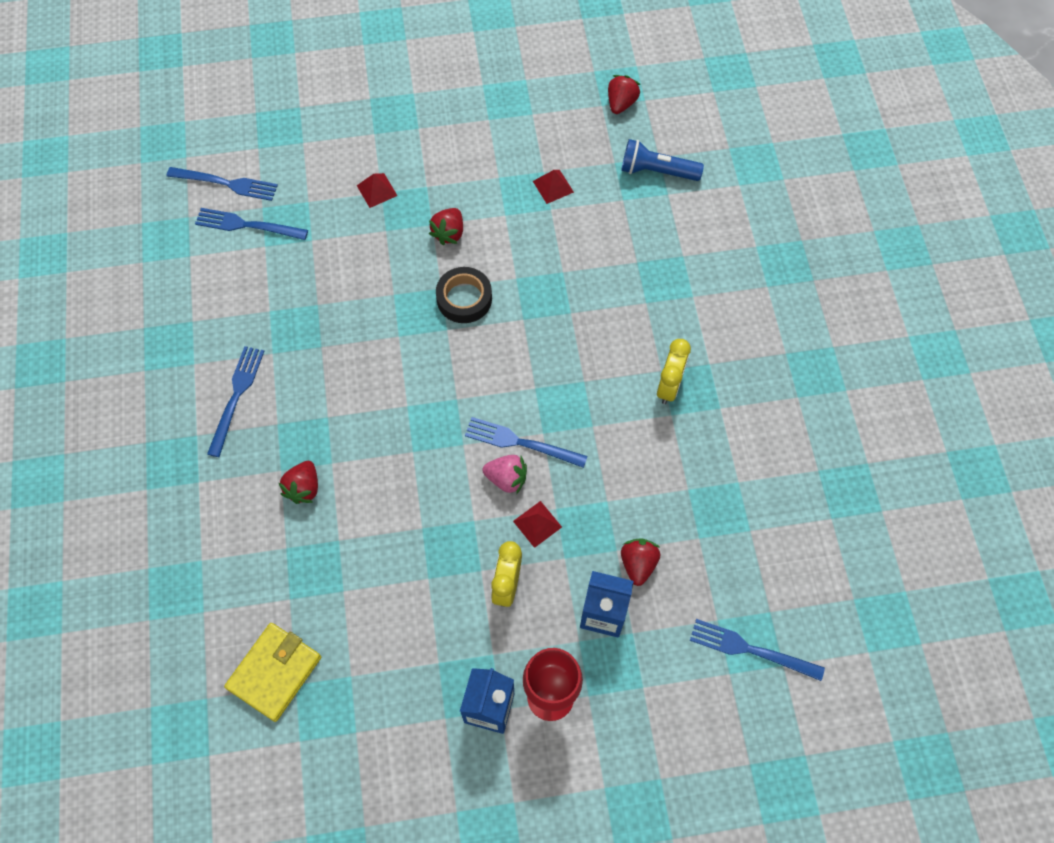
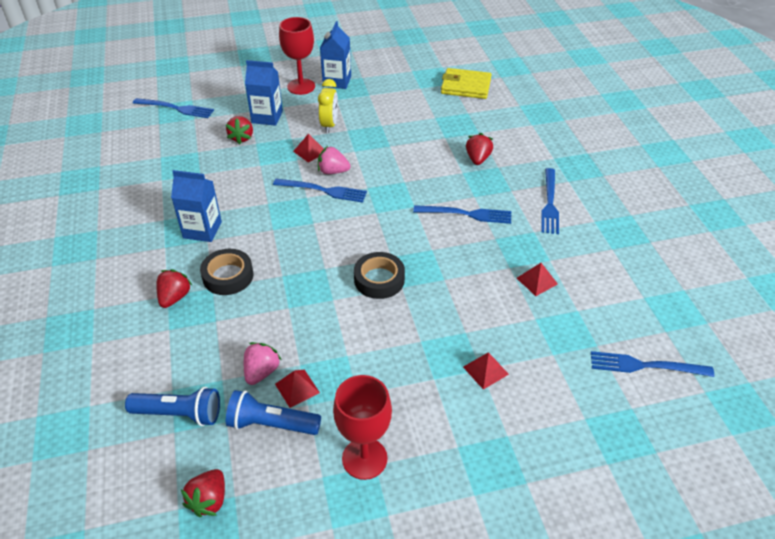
camera: 175 degrees right, 20 degrees down
(247, 225) = (604, 327): blue fork -> blue fork (466, 214)
(274, 672) = (465, 86): yellow wallet -> yellow wallet turned 75 degrees clockwise
(293, 284) = (537, 281): none -> red pyramid
(449, 233) = (402, 333): red strawberry -> red strawberry (174, 297)
(497, 124) = (364, 458): none -> red goblet
(575, 156) = (271, 424): none -> blue flashlight
(586, 204) = (261, 372): none -> pink strawberry
(630, 316) = (228, 276): none -> black tape
(669, 386) = (202, 230): yellow clock -> blue carton

